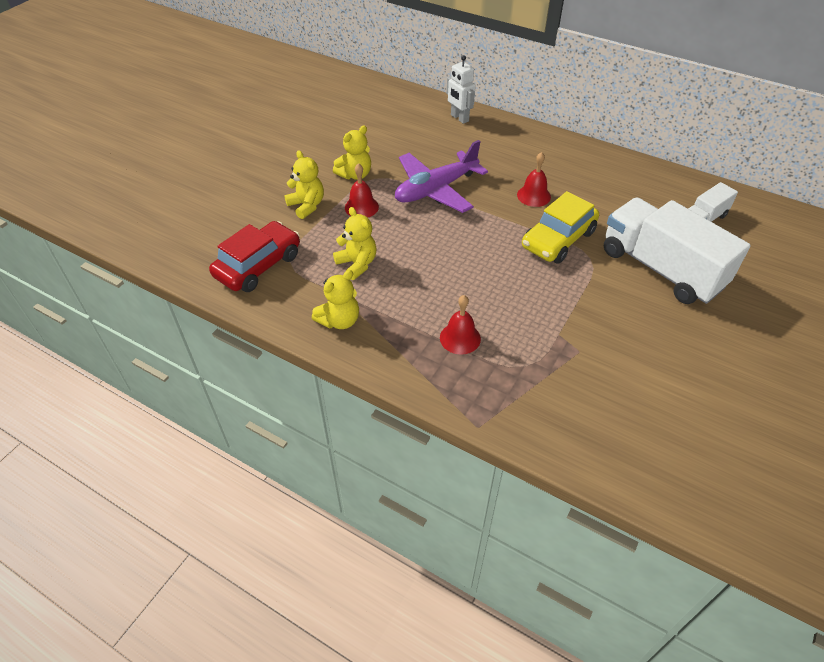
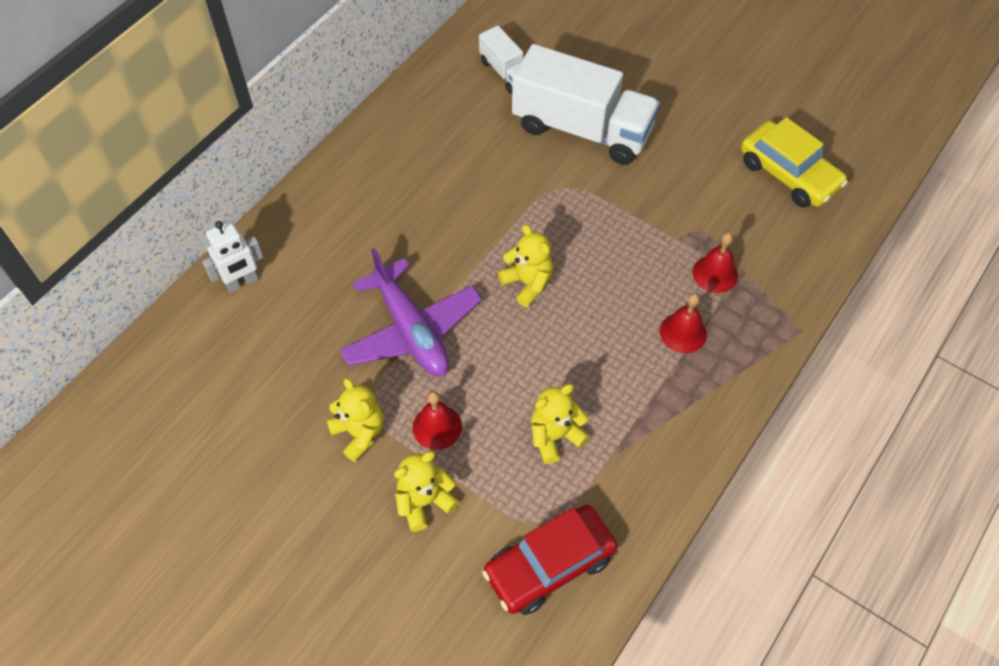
camera: 85 degrees left, 10 degrees up
(258, 265) = (549, 565): red car -> red car turned 75 degrees counterclockwise
(339, 320) = (655, 459): yellow teddy bear -> yellow teddy bear (527, 283)
(533, 196) = (440, 221): red bell -> red bell (715, 273)
(558, 239) = (526, 211): yellow car -> yellow car (788, 174)
(661, 269) = (582, 129): white truck -> white truck turned 120 degrees counterclockwise

